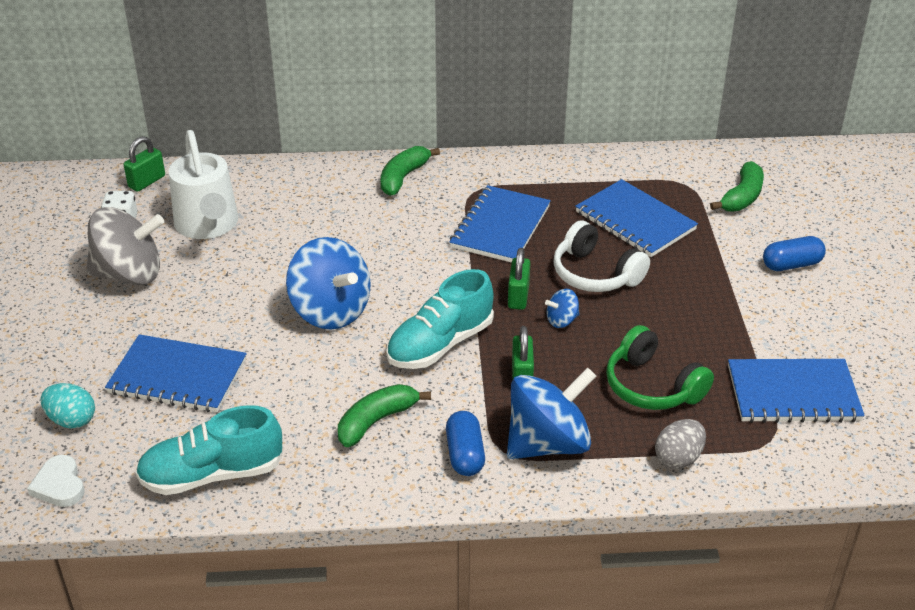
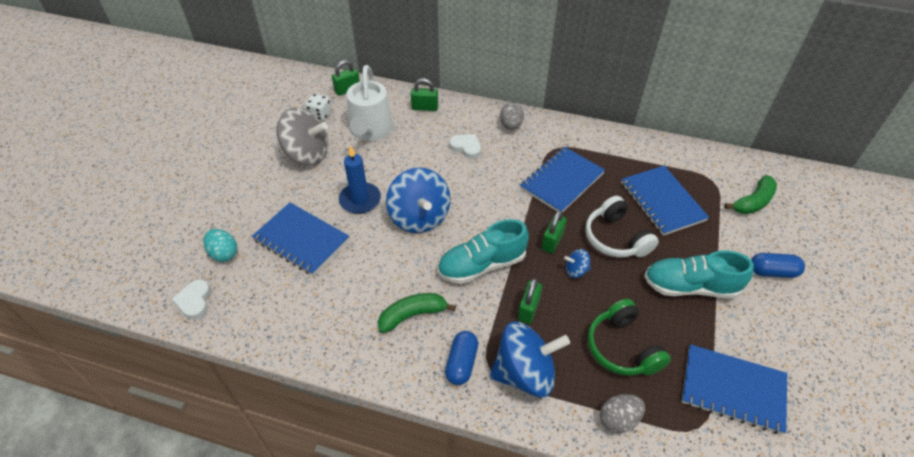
camera: 20 degrees right, 10 degrees up
(212, 474) = (288, 323): turquoise shoe -> turquoise shoe (690, 287)
(237, 310) = (360, 200): none -> blue candle
(272, 180) = (425, 107): none -> green padlock
(354, 216) = (466, 147): none -> white heart
(403, 177) = (511, 125): green banana -> grey egg

